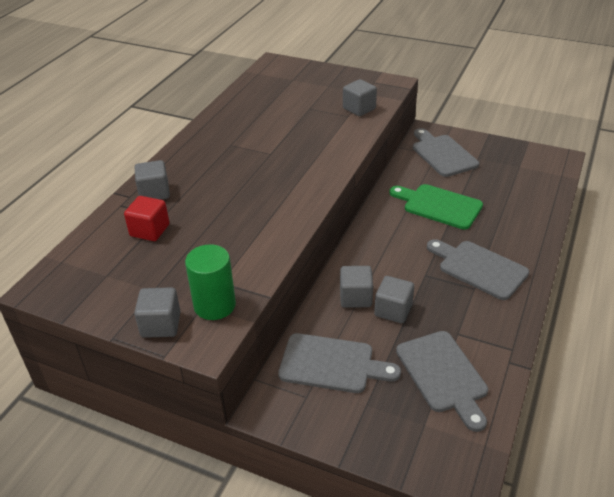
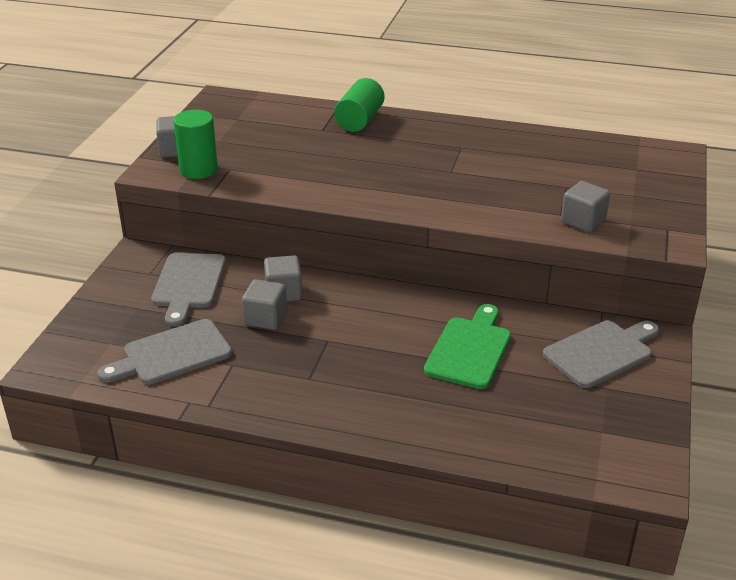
camera: 80 degrees right, 5 degrees down
(150, 230) = (300, 127): red cube -> none
(154, 193) = (359, 120): grey cube -> green cylinder
(479, 268) = (346, 383): grey cutting board -> none

